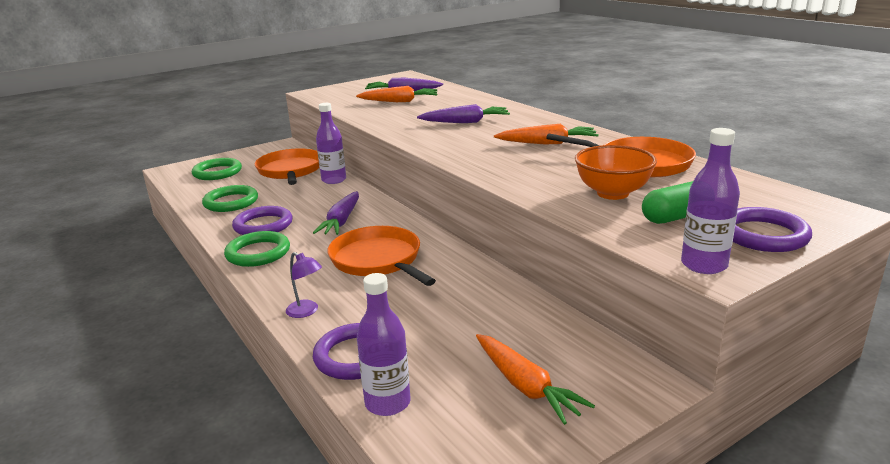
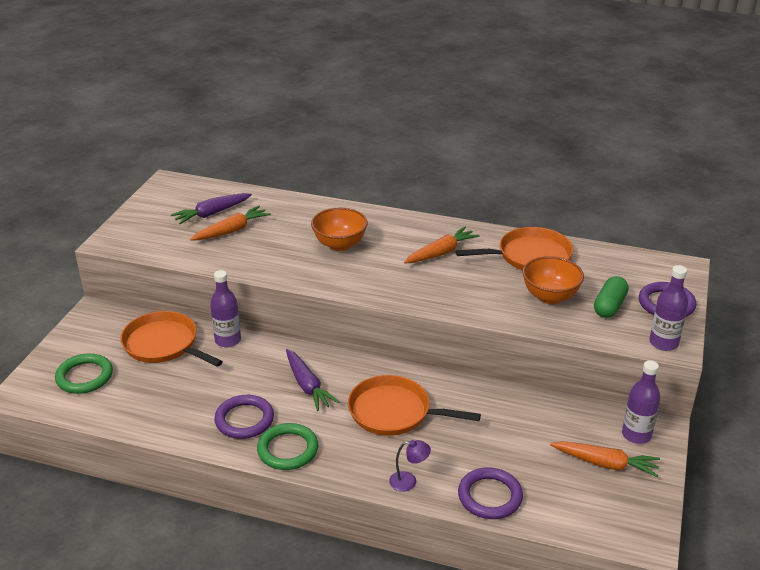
camera: 40 degrees left, 10 degrees up
(231, 202) = (167, 407): green ring -> none
(387, 403) = (550, 516): purple bottle -> purple bottle (636, 435)
(466, 122) = (339, 244): purple carrot -> orange bowl

